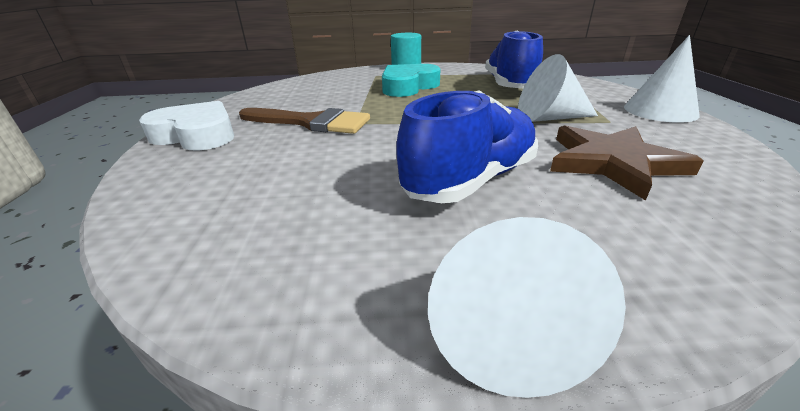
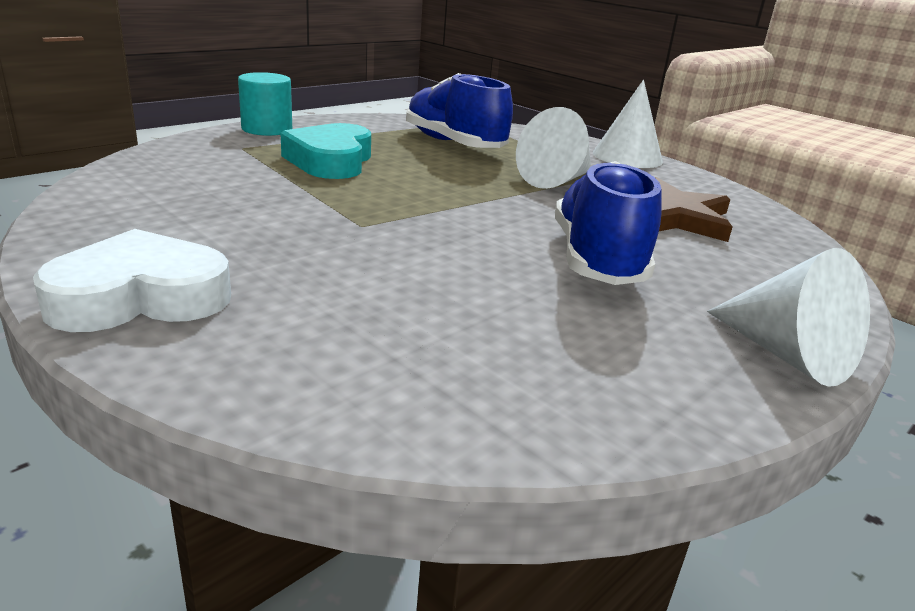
camera: 45 degrees left, 5 degrees down
(311, 122) = (298, 237): brown brush -> none

